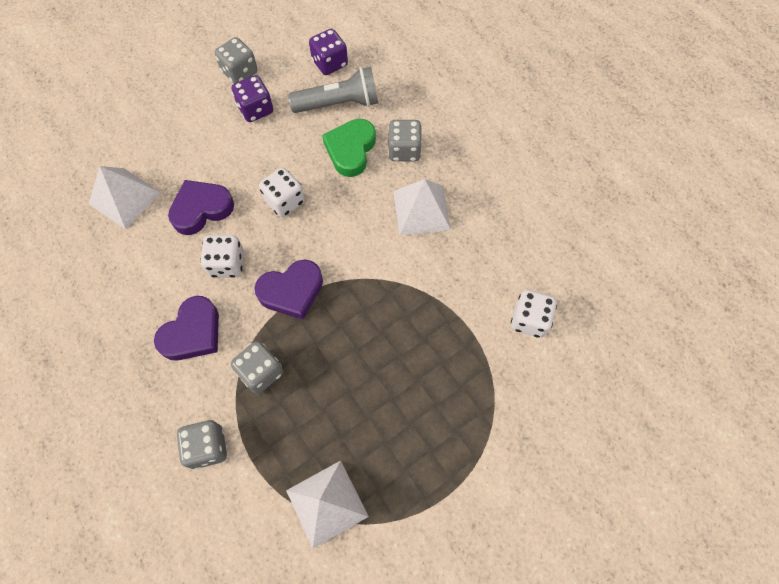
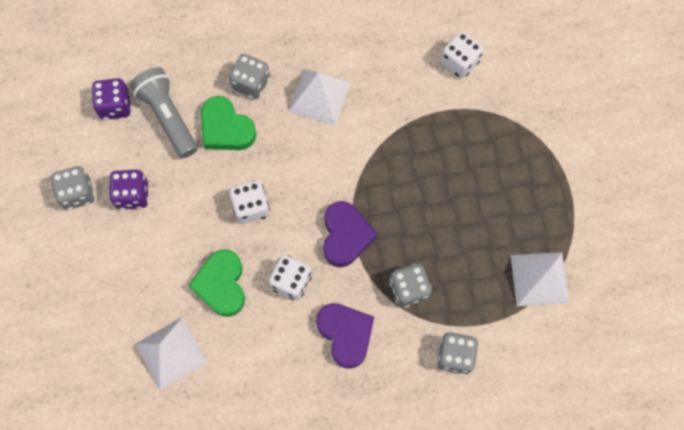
camera: 65 degrees left, 5 degrees up
(201, 209) = (221, 285): purple heart -> green heart
(339, 103) = (168, 117): grey flashlight -> grey flashlight turned 45 degrees counterclockwise

